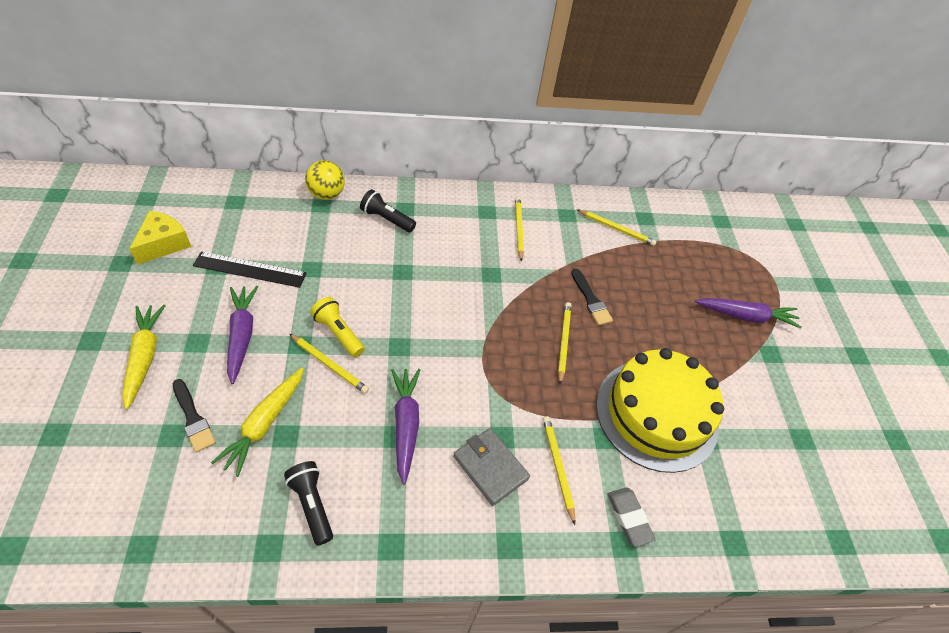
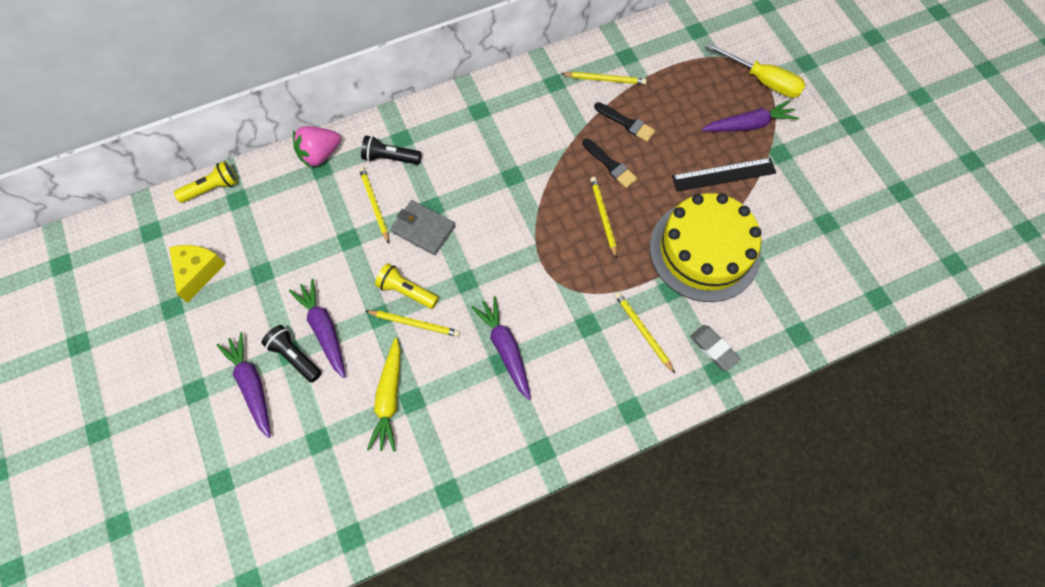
camera: 15 degrees left, 15 degrees up
(144, 357) = (252, 385): yellow carrot -> purple carrot
(193, 418) = (327, 419): black brush -> black brush (626, 123)
(219, 186) = (212, 188): none -> yellow flashlight
(250, 269) = (293, 263): black ruler -> black ruler (723, 174)
(312, 504) = (464, 446): black flashlight -> black flashlight (295, 356)
(327, 194) = (320, 154): yellow ball -> pink strawberry
(490, 467) = (589, 355): grey wallet -> grey wallet (423, 229)
(518, 229) = (516, 117): yellow pencil -> yellow pencil (374, 205)
(774, 284) = (763, 80): none -> yellow screwdriver

